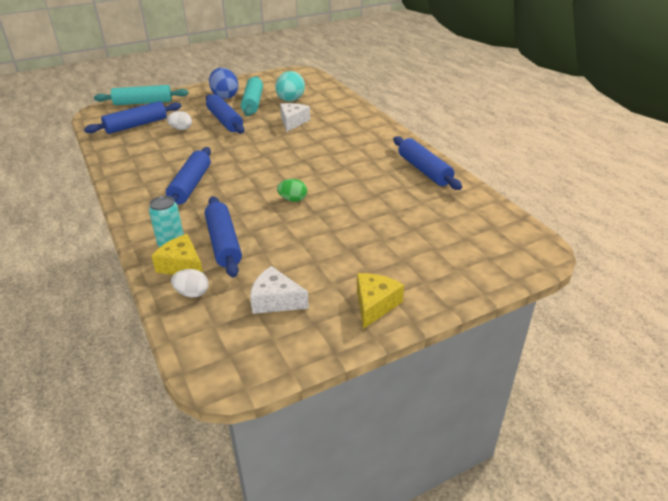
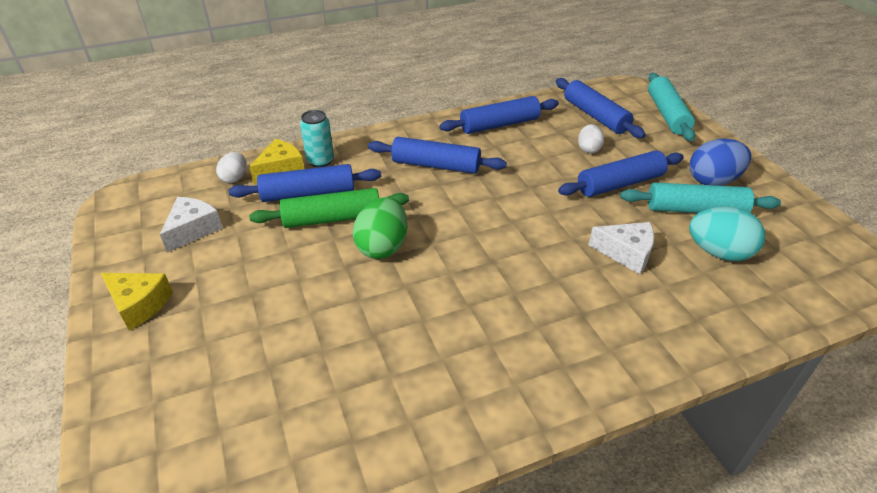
camera: 95 degrees right, 5 degrees up
(260, 225) = (332, 219): none -> green rolling pin
(293, 199) = (382, 247): green egg -> green egg, size x1.70
(424, 170) = (440, 416): blue rolling pin -> blue rolling pin (499, 125)

